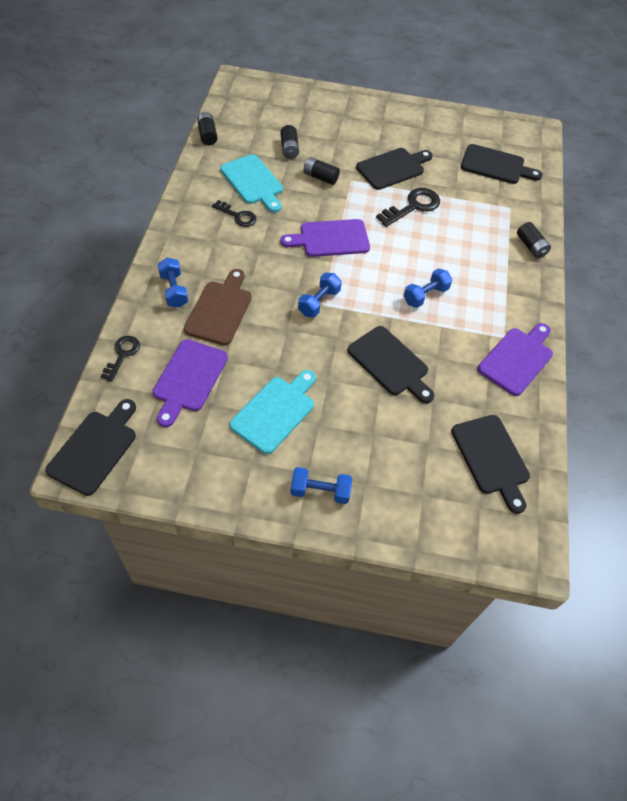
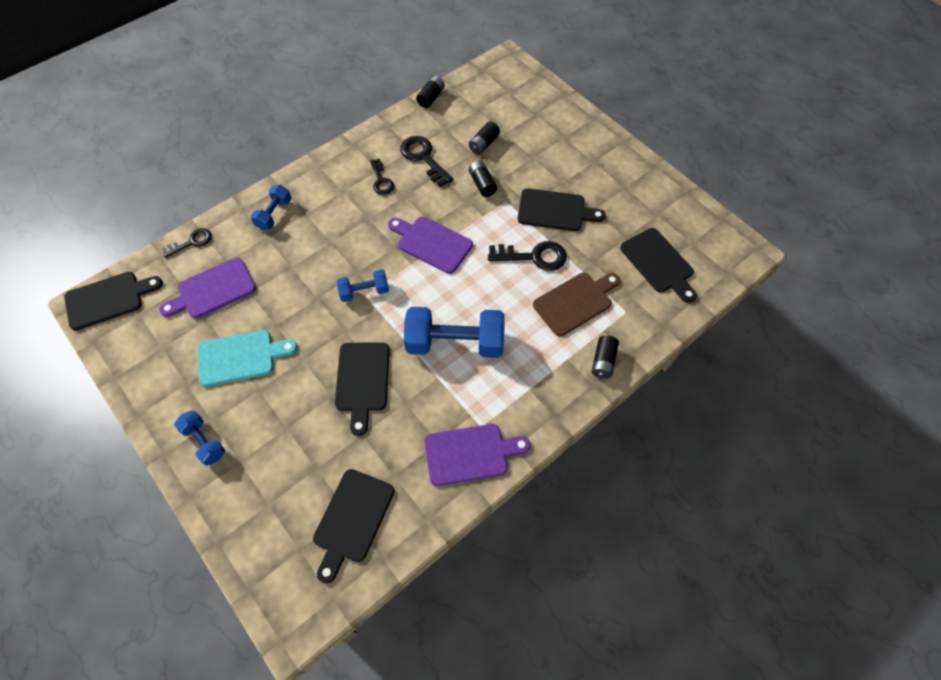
camera: 45 degrees right, 5 degrees up
(220, 310) = (288, 250): brown cutting board -> brown cutting board (575, 302)
(253, 182) = (423, 158): turquoise cutting board -> black key
(425, 295) = (455, 343): blue dumbbell -> blue dumbbell, size x1.89

